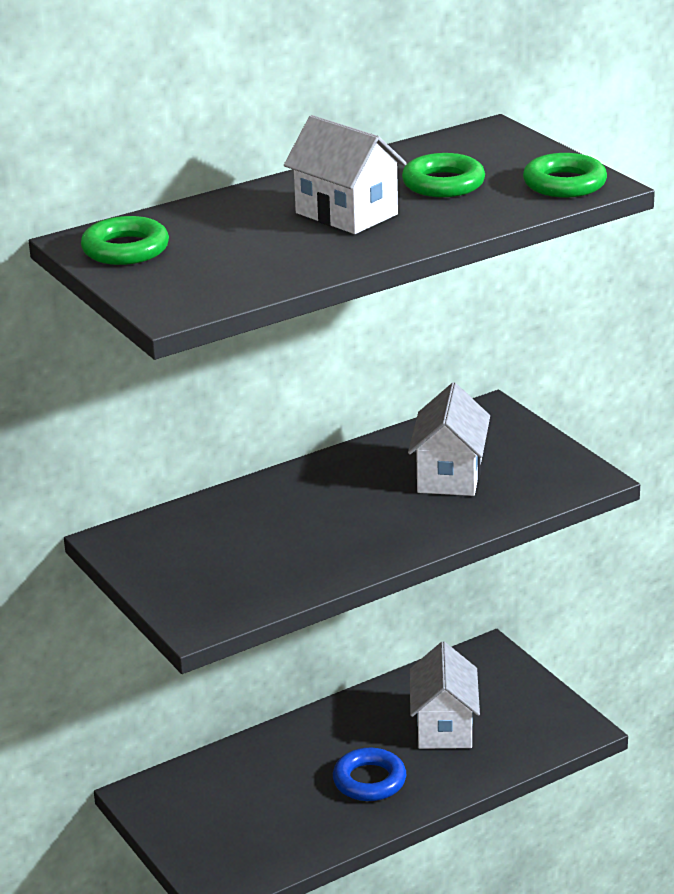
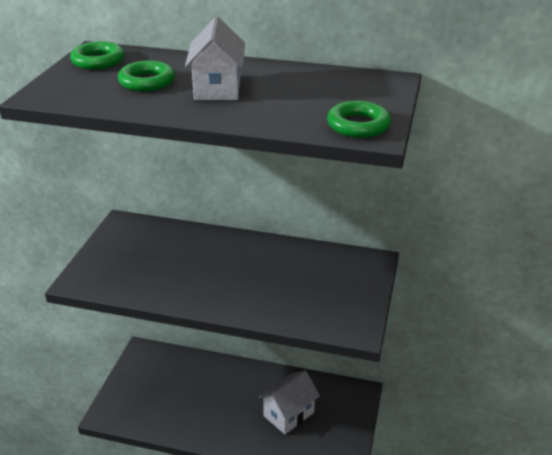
camera: 45 degrees right, 5 degrees up
(369, 781) = (223, 415): blue ring -> none
(443, 184) = (298, 95): green ring -> green ring (147, 82)
(449, 475) = (295, 282): white house -> none

